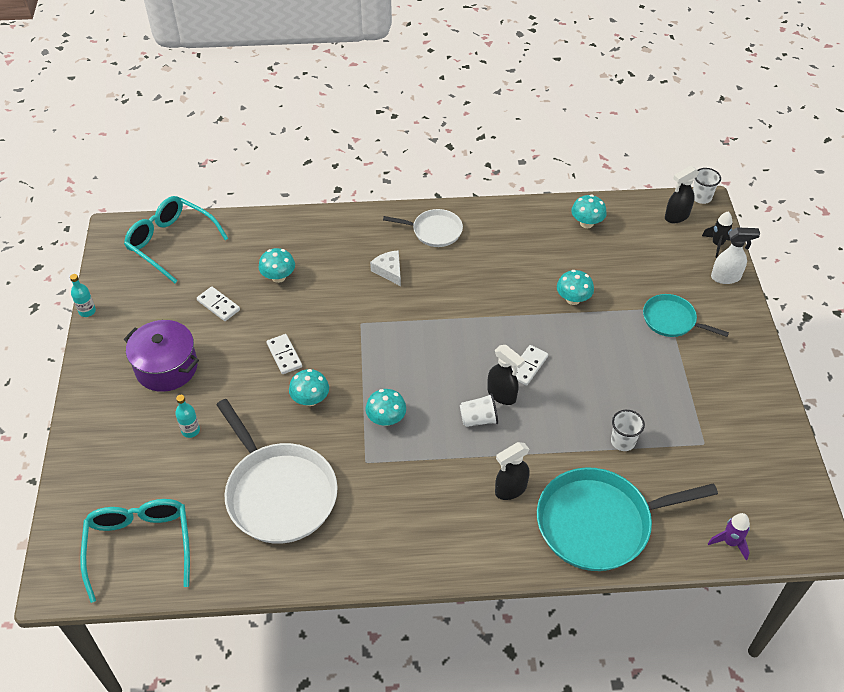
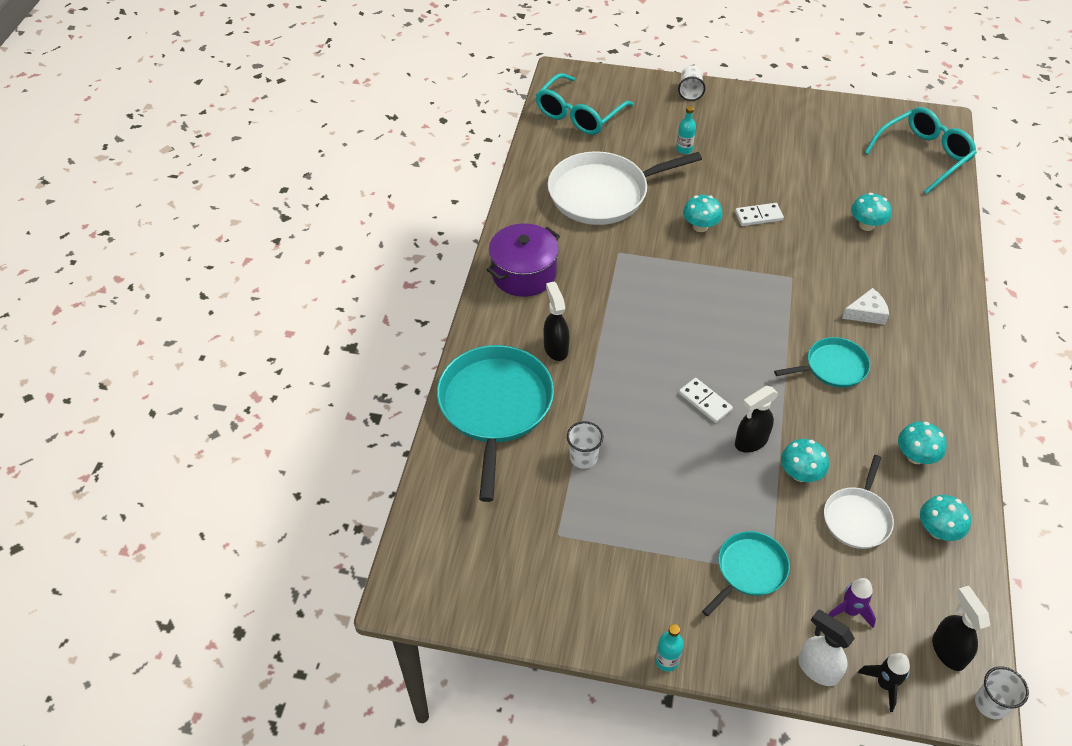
camera: 105 degrees right, 0 degrees up
(87, 311) = (835, 99): turquoise bottle -> turquoise bottle (666, 660)
(140, 546) = (579, 114): turquoise glasses -> turquoise glasses turned 120 degrees clockwise
(166, 367) = (759, 141): purple pot -> purple pot (524, 274)
(218, 305) = (832, 179): white domino -> none
(386, 419) = (663, 275): turquoise mushroom -> turquoise mushroom (915, 456)
(434, 231) = (930, 366): white pan -> white pan (857, 518)
(458, 288) = (832, 367): none -> turquoise pan
(478, 419) = (645, 343): white cup -> white cup (690, 91)
(502, 395) = (671, 370): black spray bottle -> black spray bottle (750, 442)
(726, 277) = (817, 669): white spray bottle -> white spray bottle turned 120 degrees clockwise
(730, 542) = (433, 511): purple rocket -> purple rocket (850, 611)

